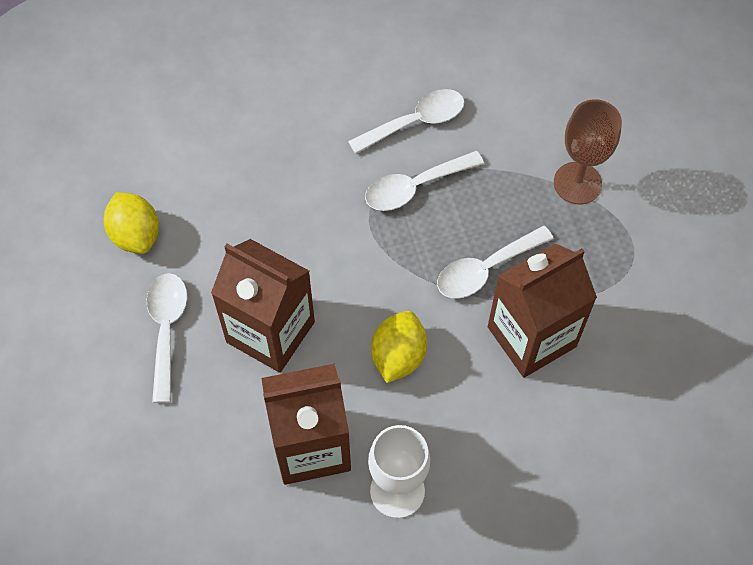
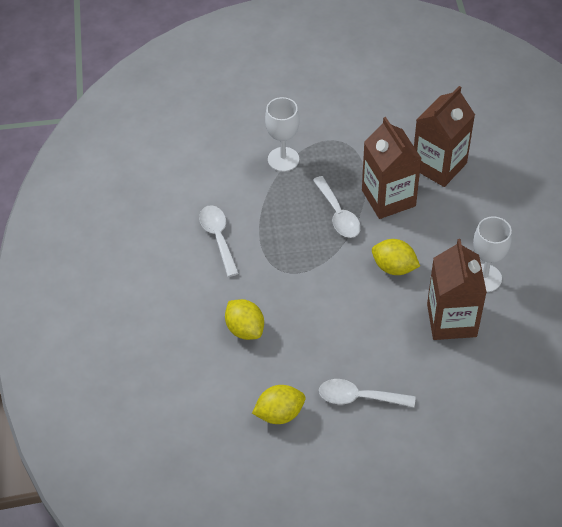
camera: 80 degrees left, 10 degrees down
(266, 176) = (245, 329): none -> yellow lemon
(270, 332) = (368, 336): brown carton -> brown carton (439, 166)
(415, 187) = (270, 244): white spoon -> none
(577, 183) = (283, 159): brown goblet -> white goblet

